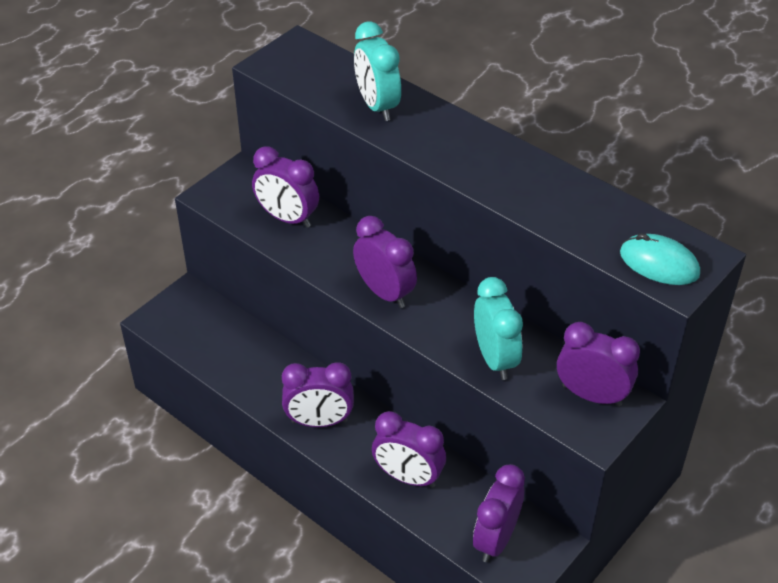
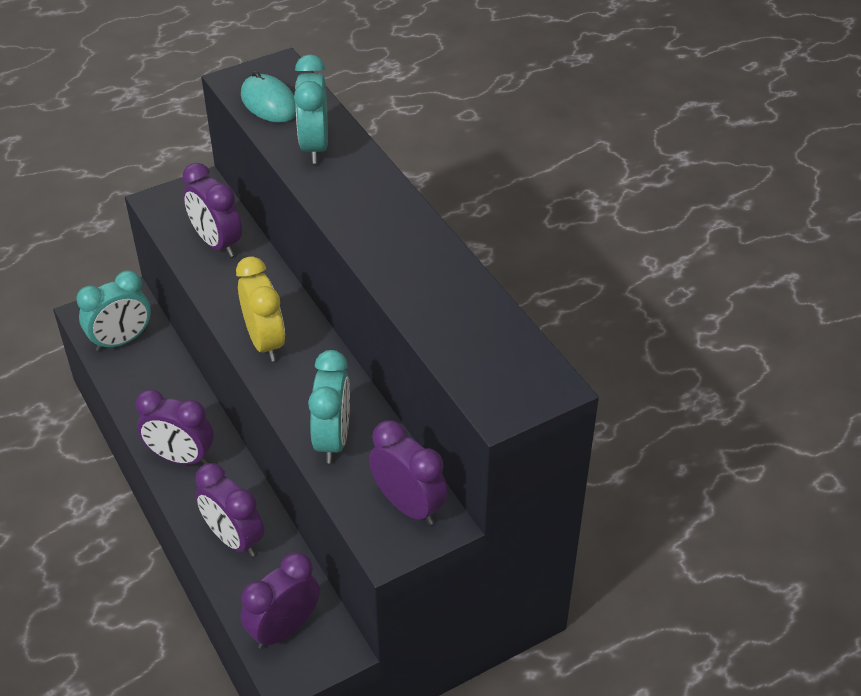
camera: 20 degrees right, 0 degrees up
(203, 334) = (121, 340): none -> turquoise clock
(384, 292) = (265, 342): purple clock -> yellow clock
(659, 264) = (495, 381): turquoise mouse -> turquoise mouse (269, 103)

